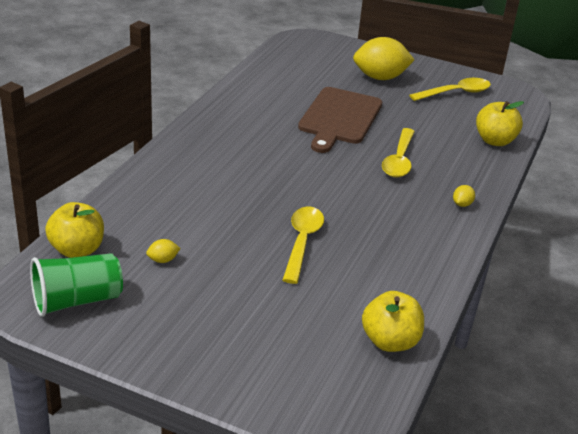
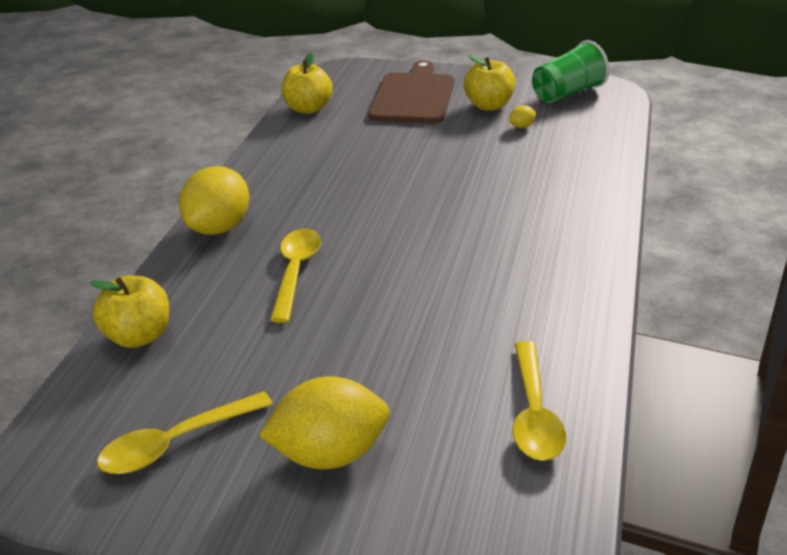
camera: 175 degrees right, 0 degrees up
(77, 250) = (602, 121): yellow apple -> yellow apple (489, 106)
(302, 242) = (399, 160): yellow spoon -> yellow spoon (534, 413)
(339, 118) = (392, 329): brown cutting board -> brown cutting board (413, 96)
(462, 204) = (219, 227): yellow lemon -> yellow lemon, size x2.46

